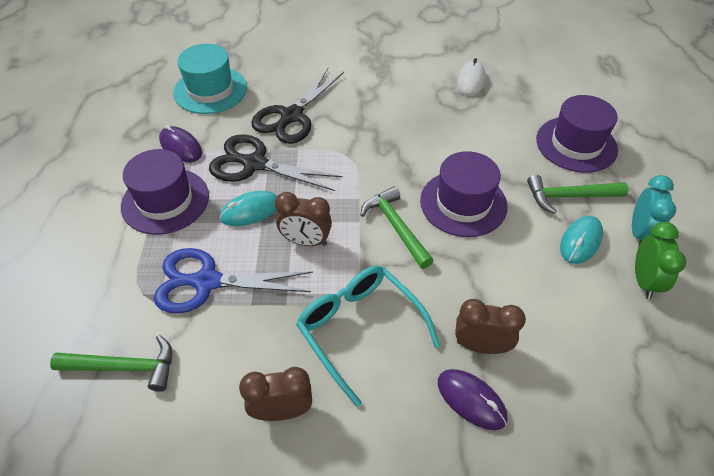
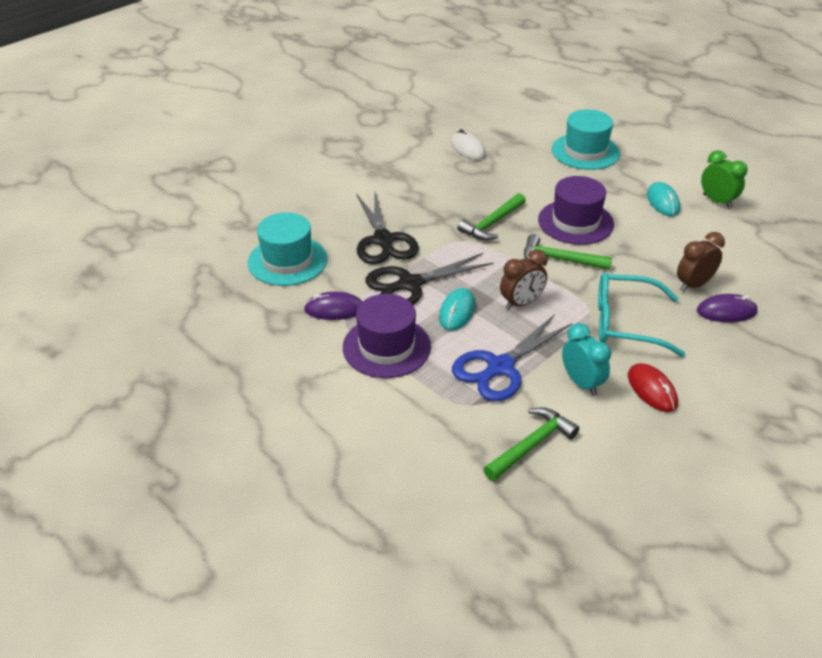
camera: 45 degrees left, 10 degrees down
(282, 411) = (652, 390): brown clock -> red mouse
(569, 196) = (624, 182): green hammer -> green hammer (492, 223)
(576, 144) = (585, 151): purple hat -> turquoise hat
(639, 233) = (682, 179): turquoise clock -> turquoise clock (581, 383)

